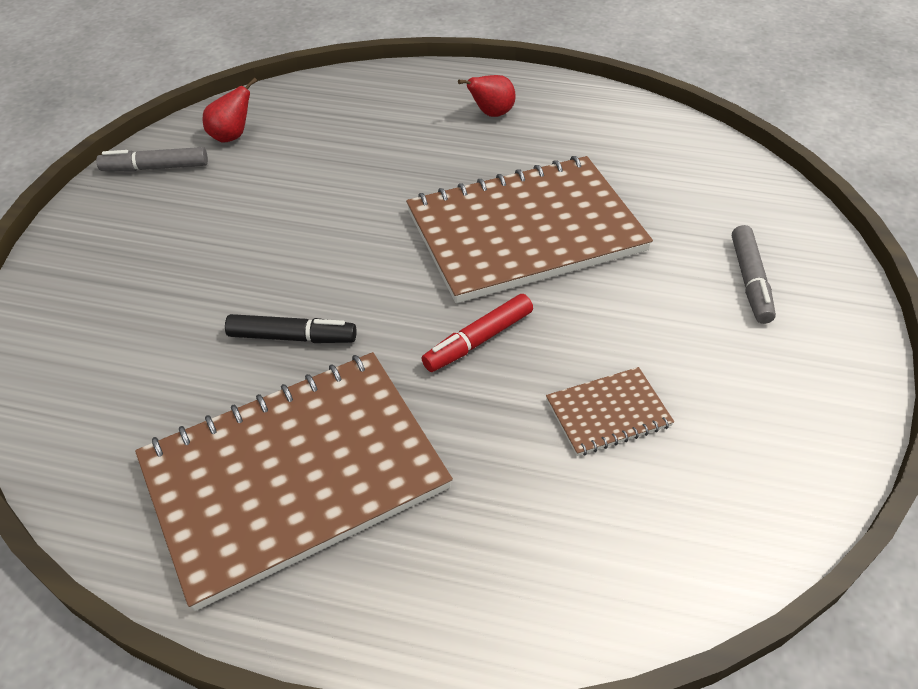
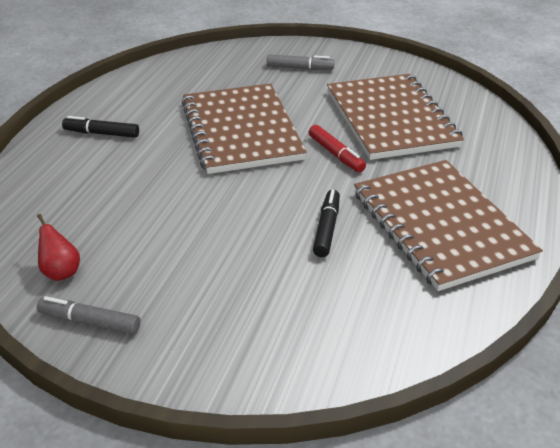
camera: 85 degrees left, 10 degrees down
(156, 168) = (90, 322): grey marker -> grey marker turned 105 degrees clockwise
(491, 114) = (102, 133): red pear -> black marker
(608, 413) = (391, 119): brown notebook -> brown notebook, size x2.36

